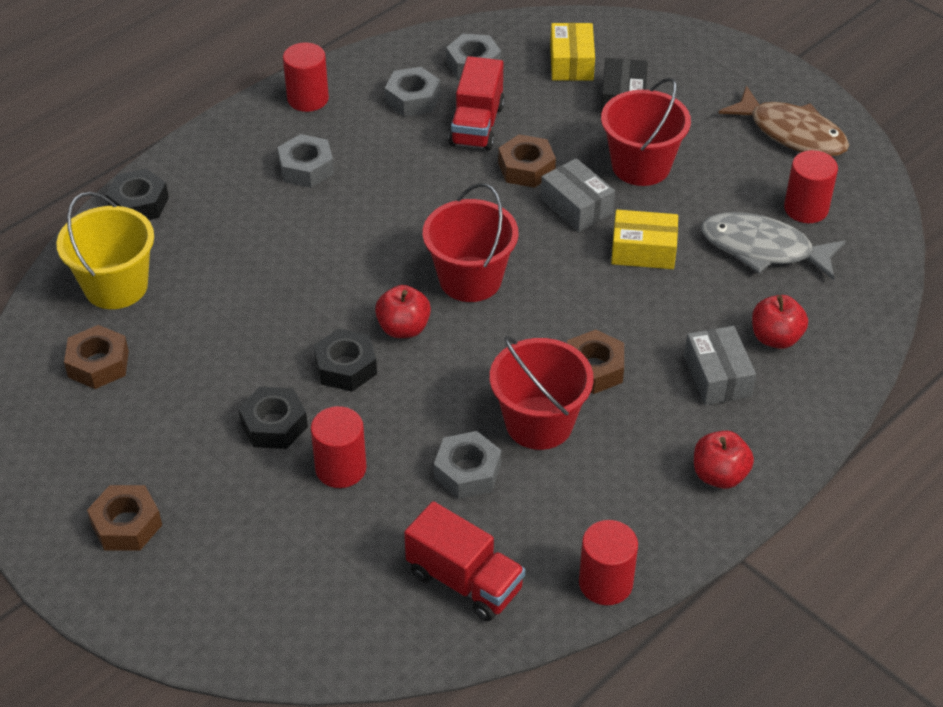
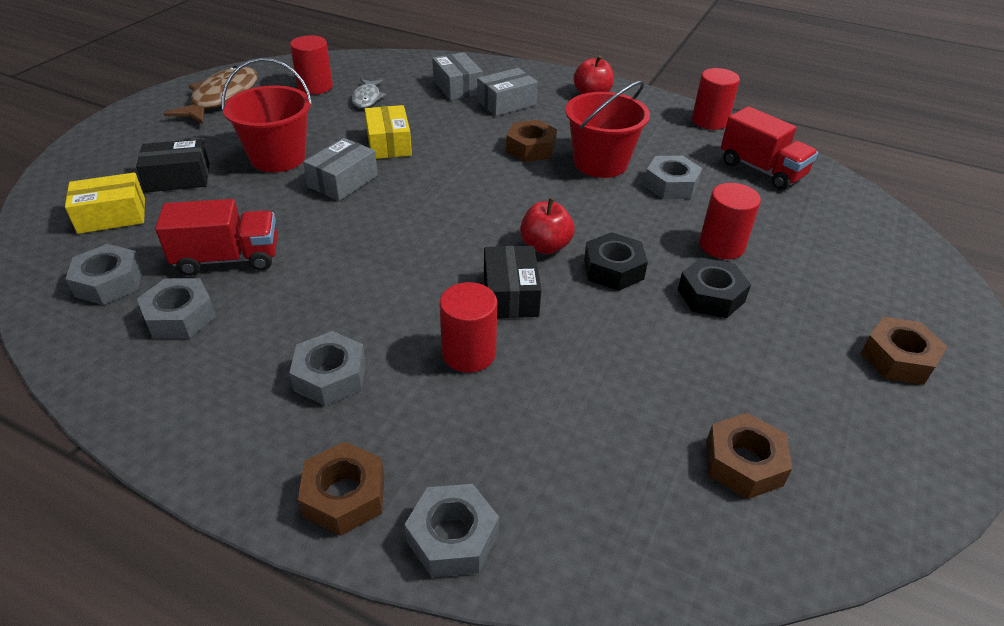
camera: 110 degrees left, 5 degrees down
(116, 286) = (617, 498): yellow bucket -> none
(139, 204) = (452, 537): black nut -> grey nut
(308, 99) = (182, 415): red cylinder -> red cylinder (469, 353)
(346, 286) = (510, 294): none -> black box
(464, 581) = (761, 170): red truck -> red truck turned 120 degrees clockwise
(470, 279) = (463, 221): red bucket -> none
(526, 168) = (295, 216): brown nut -> brown nut (344, 496)
(763, 249) = (367, 98): grey fish -> grey fish, size x0.55
(775, 338) = (457, 87): red apple -> grey box

